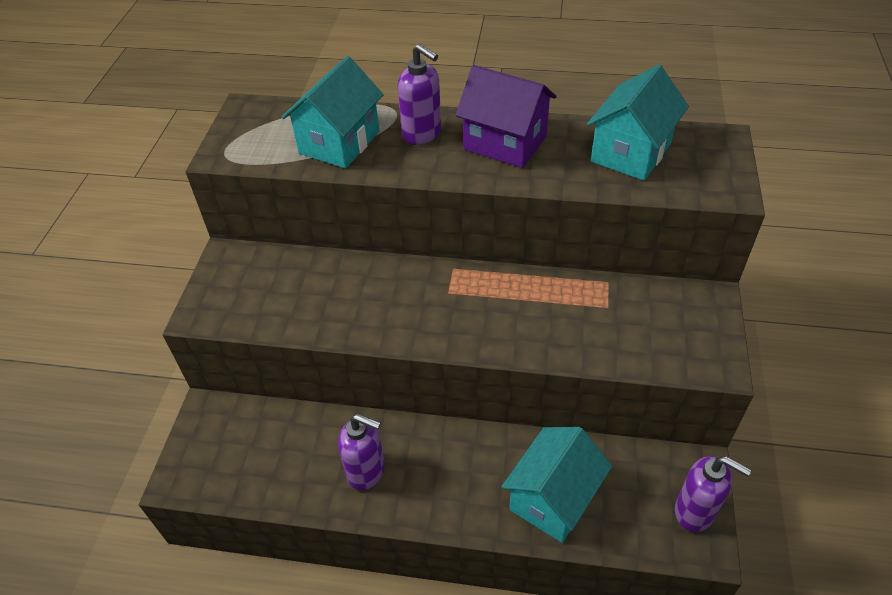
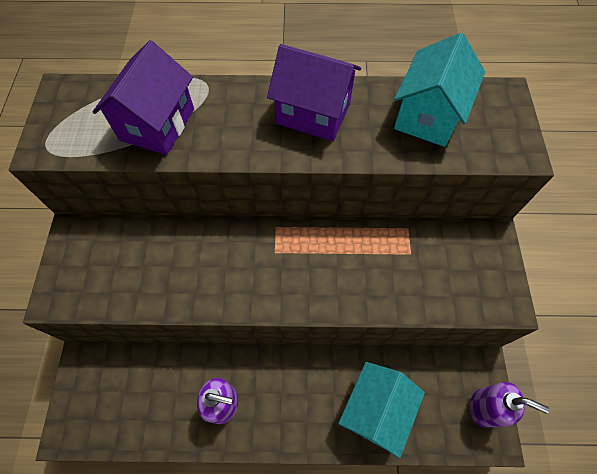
camera: 10 degrees left, 15 degrees up
(339, 142) = (157, 124): turquoise house -> purple house
(422, 134) = (235, 109): purple soap dispenser -> none

